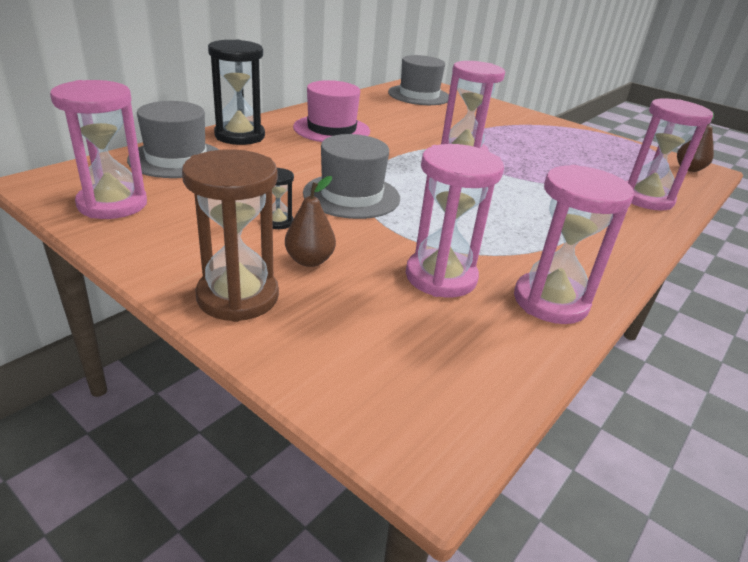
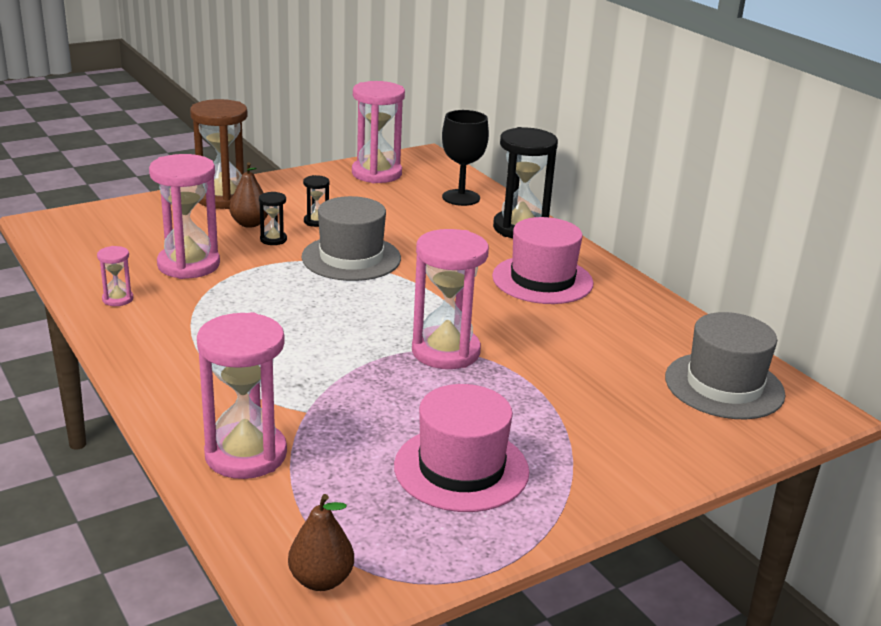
camera: 110 degrees right, 5 degrees down
(176, 159) = (461, 198): grey hat -> black goblet
(341, 239) = (273, 239): none -> black hourglass
(550, 301) = (118, 299): pink hourglass -> pink hourglass, size x0.46
(569, 145) = (461, 468): none -> pink hat

